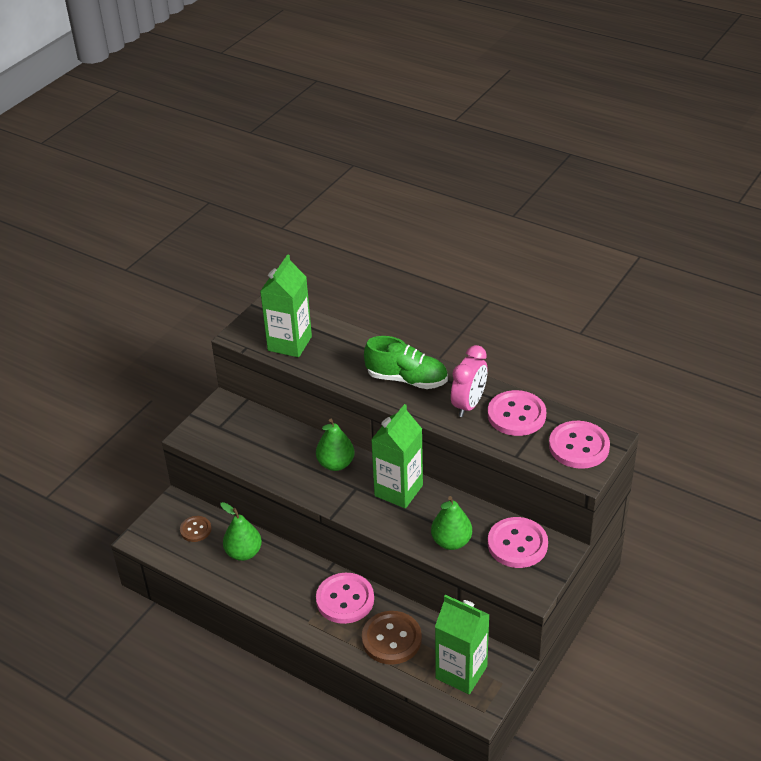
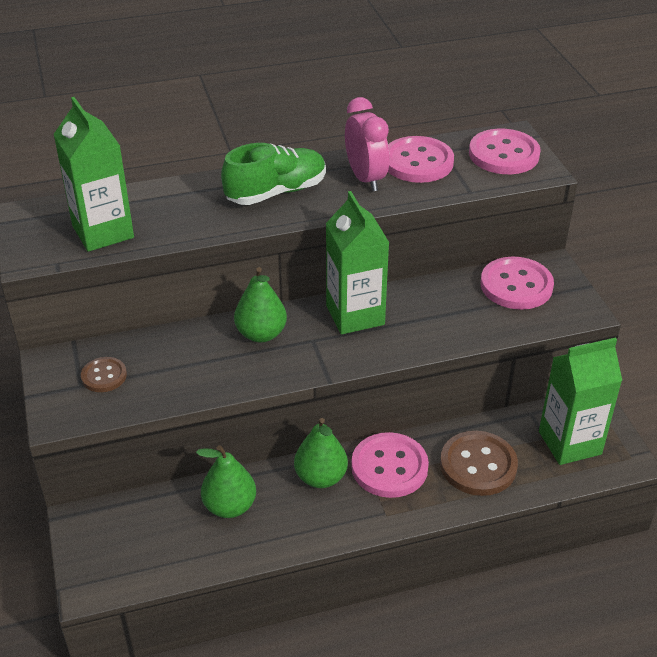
camera: 50 degrees left, 0 degrees up
(195, 530) = (144, 526): brown button -> brown button (104, 376)
(451, 542) = (464, 322): green pear -> green pear (321, 477)

